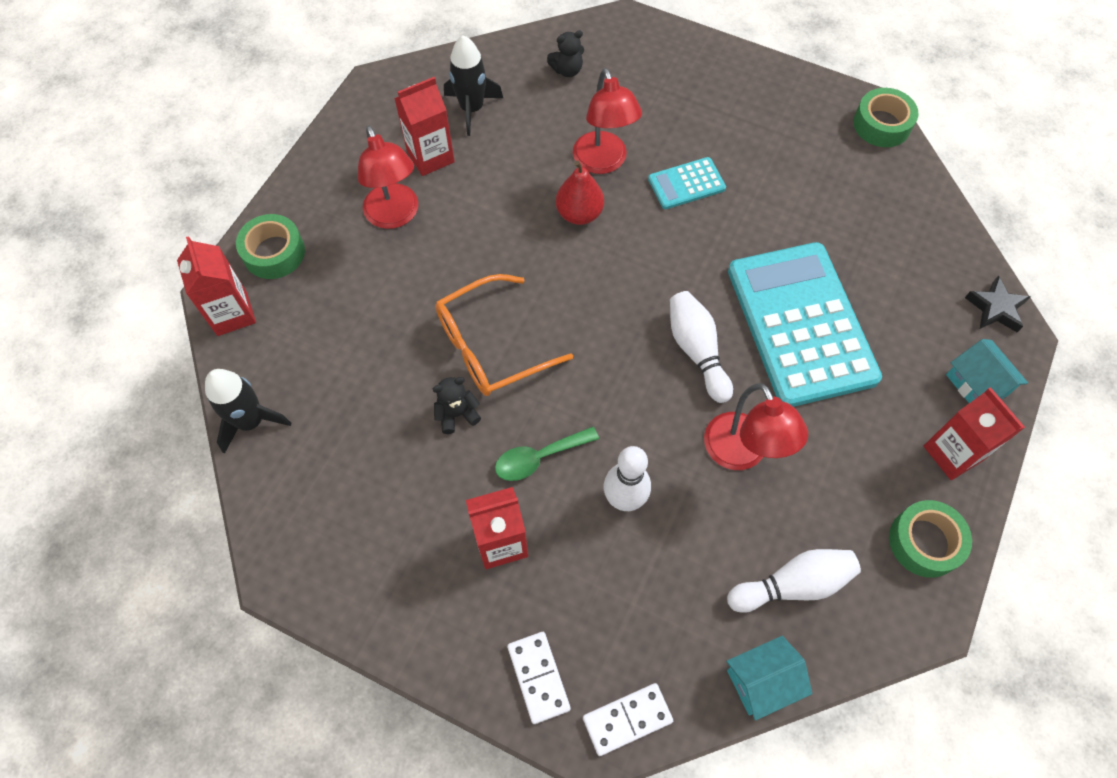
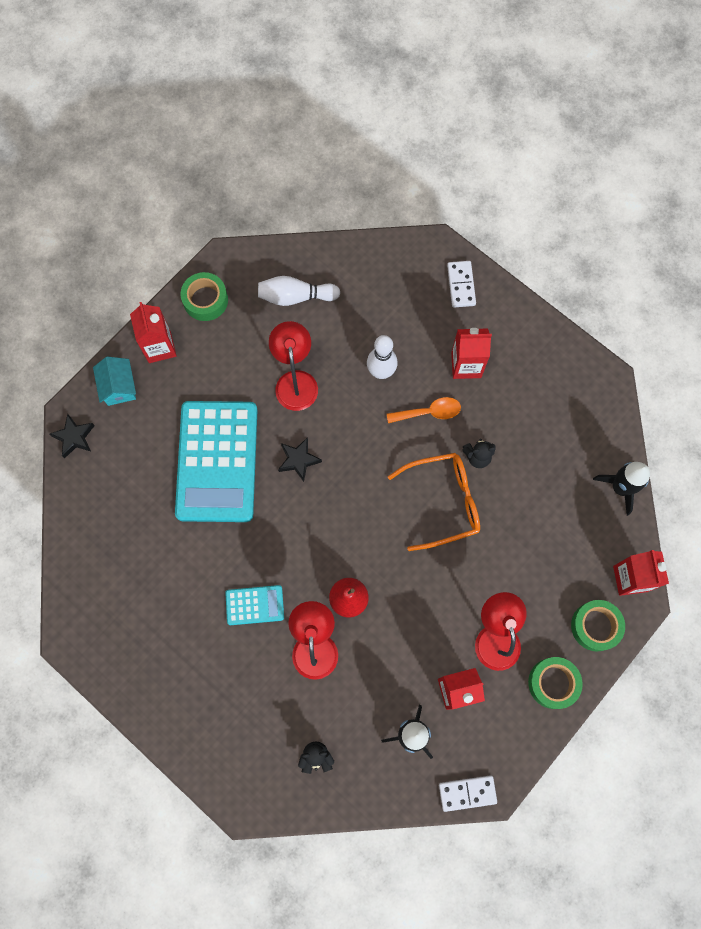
camera: 165 degrees left, 10 degrees up
(538, 458) = (429, 412): green spoon -> orange spoon
(627, 719) = (416, 252): white domino -> white domino (467, 793)
(697, 351) = (298, 460): white bowling pin -> black star
(762, 681) = (334, 252): turquoise house -> none
(881, 124) = (71, 621): green tape -> green tape (553, 683)

